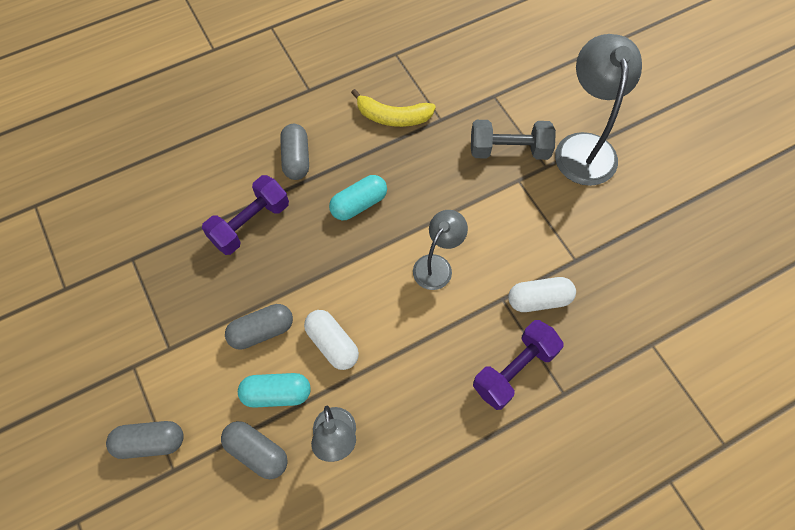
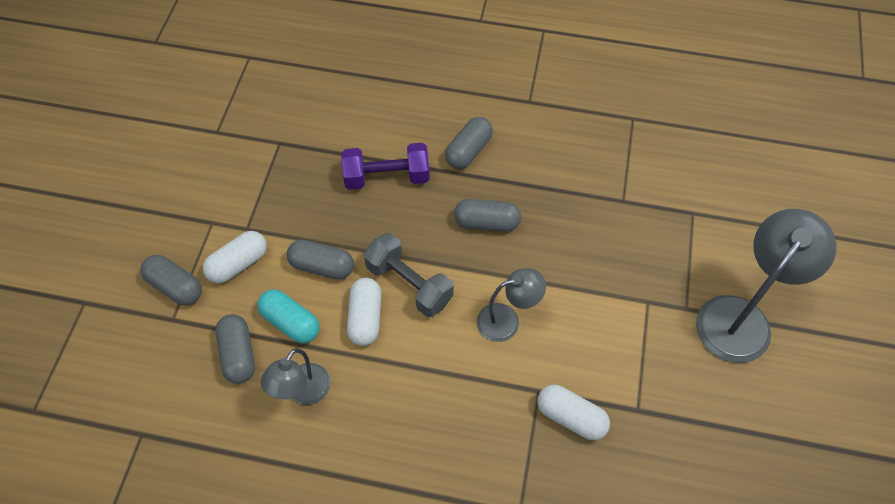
camera: 40 degrees right, 5 degrees down
(189, 382) = (238, 264): none -> white capsule
(359, 204) = (486, 222): turquoise capsule -> grey capsule
(393, 117) = (581, 170): yellow banana -> none
(509, 150) = (663, 269): grey dumbbell -> grey dumbbell (409, 284)
(514, 370) = (494, 458): purple dumbbell -> none

